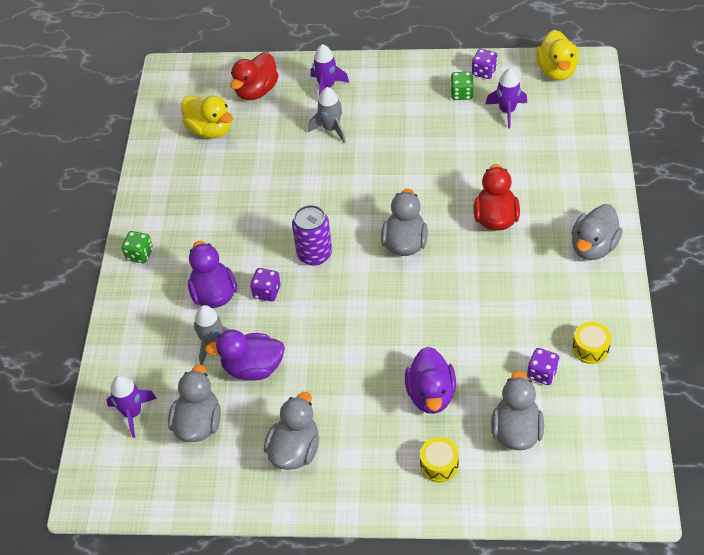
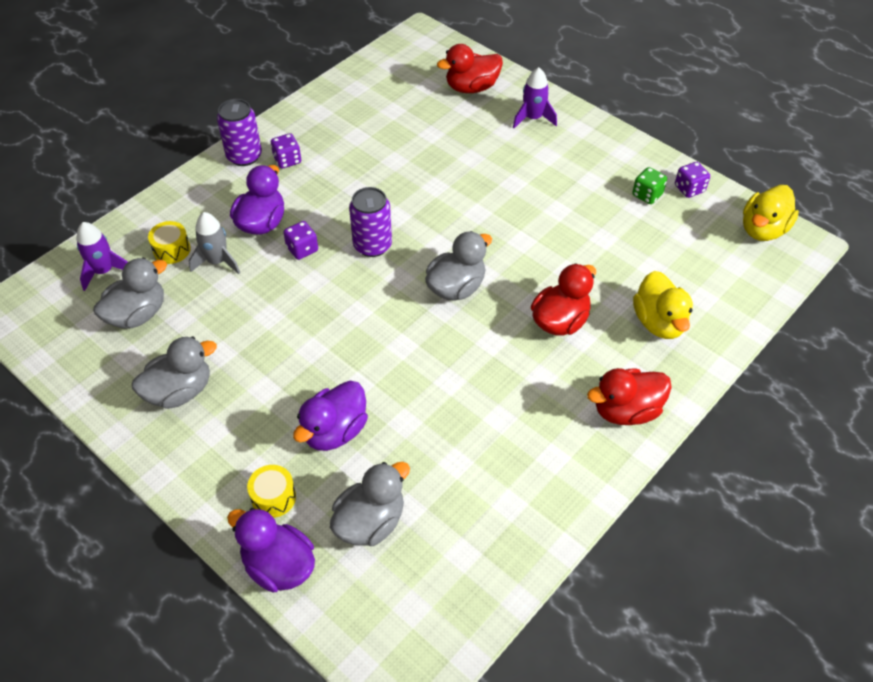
camera: 35 degrees right, 0 degrees up
(139, 254) = (244, 156): green dice -> purple can
(210, 130) = (401, 96): yellow duck -> yellow duck (659, 322)
(253, 368) = (224, 301): purple duck -> purple duck (279, 565)
(331, 129) = (498, 154): grey rocket -> none
(507, 111) = (674, 235): purple rocket -> none
(542, 373) = (450, 489): purple dice -> purple dice (287, 160)
(590, 348) = (520, 501): yellow drum -> yellow drum (172, 250)
(593, 247) = (626, 410): grey duck -> red duck

